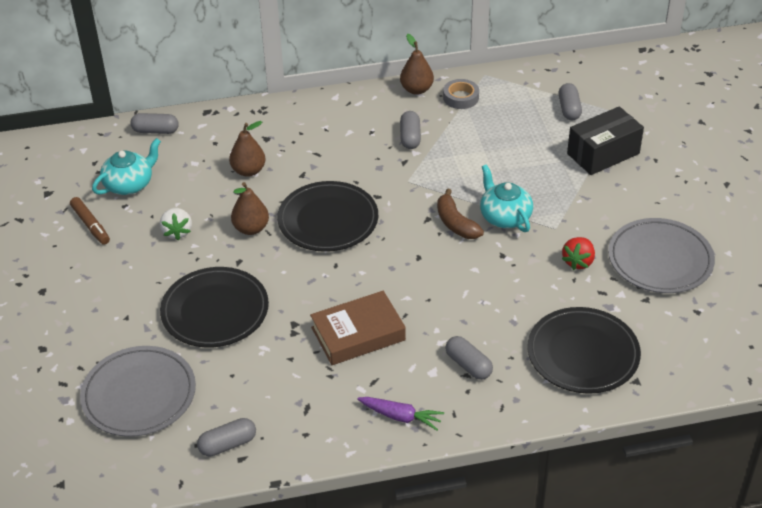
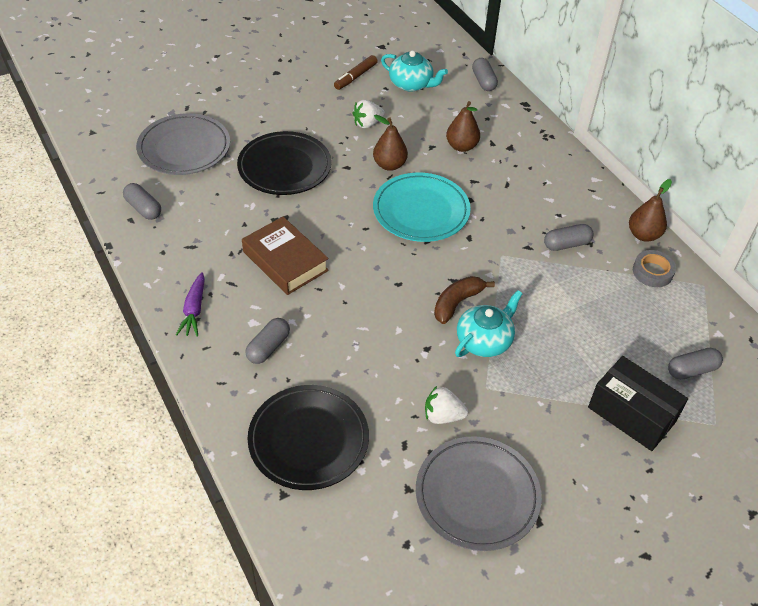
camera: 70 degrees right, 5 degrees up
(328, 220) = (421, 211): black plate -> turquoise plate
(578, 262) = (442, 416): red strawberry -> white strawberry

